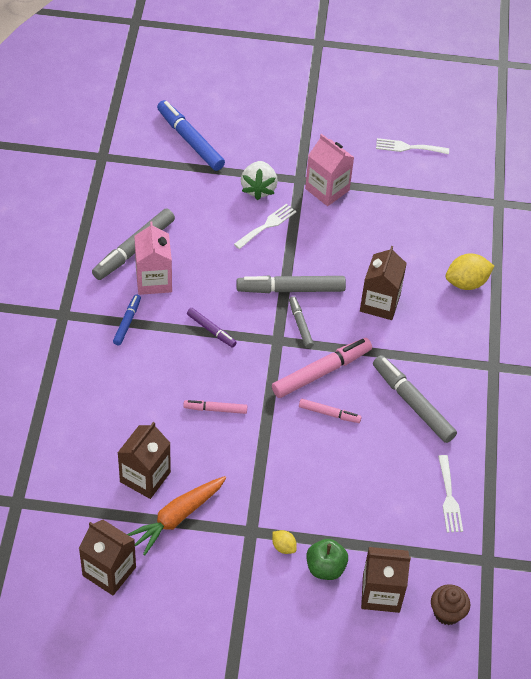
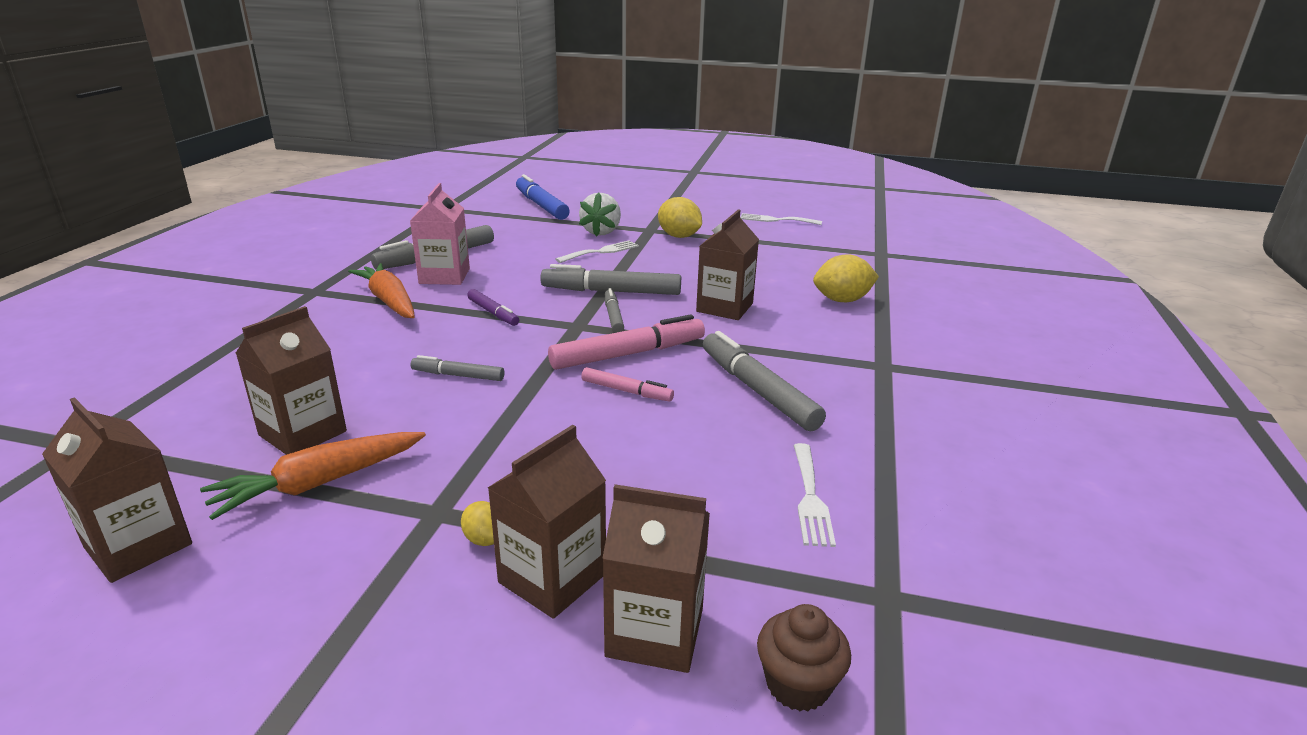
camera: 10 degrees right, 25 degrees down
(127, 322) = (389, 301): blue marker -> orange carrot
(215, 409) = (458, 375): pink marker -> grey marker
(325, 568) = (552, 578): green apple -> brown carton
(327, 189) = (679, 236): pink carton -> yellow lemon

